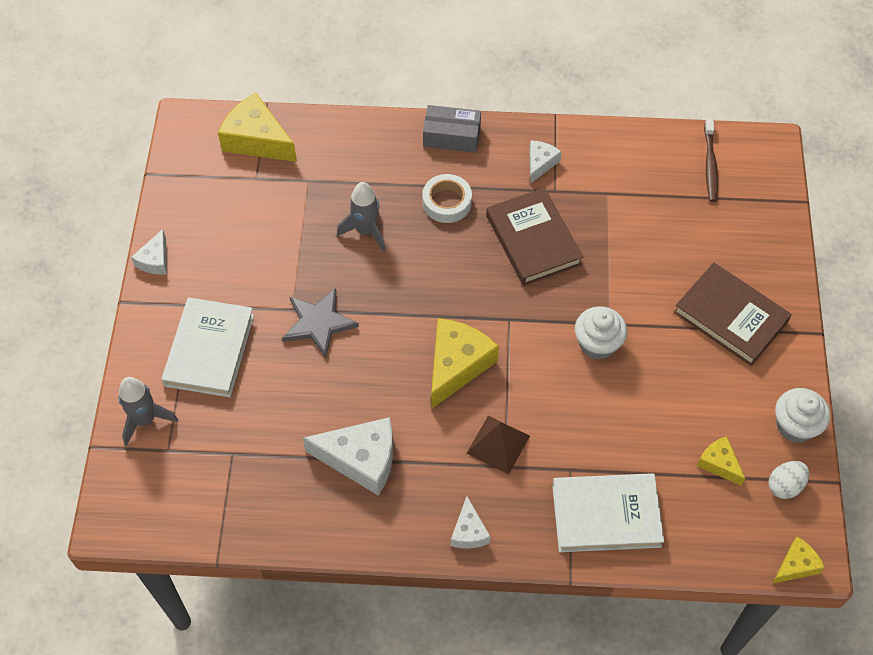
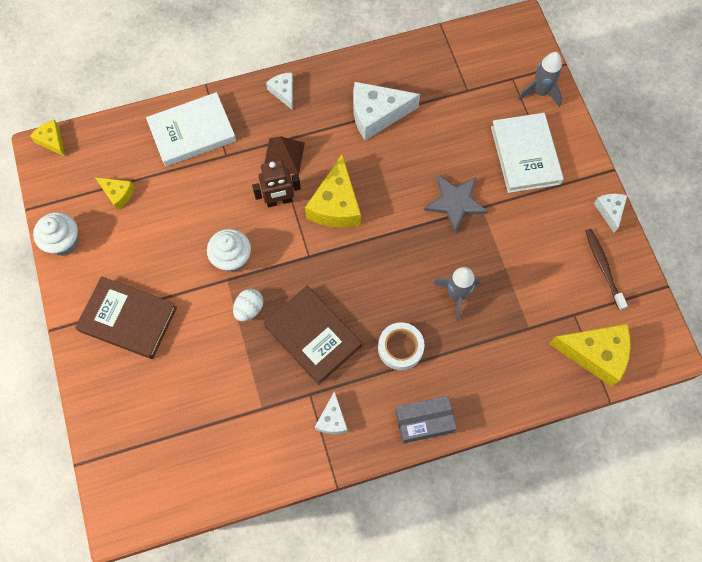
camera: 160 degrees right, 10 degrees up
(522, 391) = (279, 201): none -> brown robot
(710, 164) = (173, 476): brown toothbrush -> brown toothbrush (603, 268)
(785, 486) = (66, 193): white egg -> white egg (249, 309)
(796, 565) = (52, 141): yellow cheese -> yellow cheese turned 105 degrees clockwise

